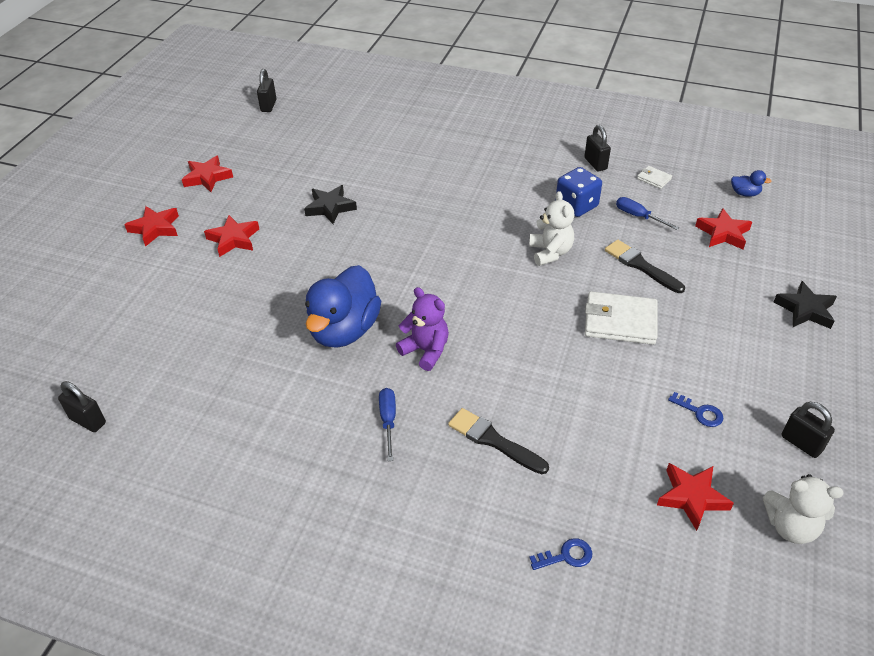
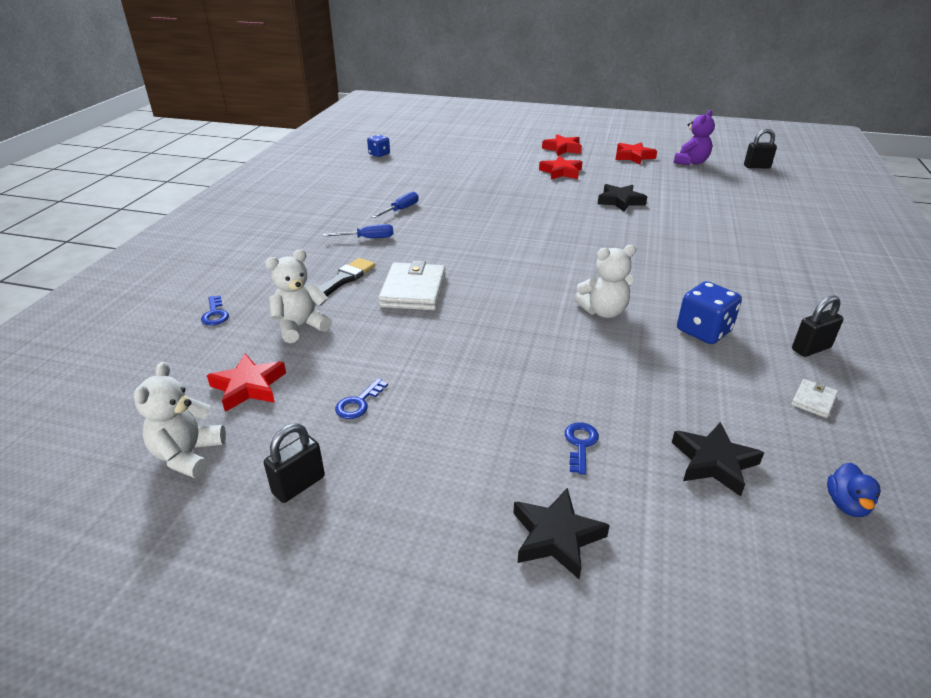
camera: 85 degrees right, 10 degrees down
(88, 421) = (379, 154): black padlock -> blue dice
(344, 330) = (465, 217): blue duck -> none
(426, 350) = (444, 249): purple teddy bear -> purple teddy bear (691, 162)
(587, 468) = (300, 327): none -> white teddy bear
(620, 321) = (499, 354): white wallet -> white wallet (413, 290)
(638, 216) = (709, 380): blue screwdriver -> blue screwdriver (401, 210)
(641, 266) = (604, 376): black brush -> none
(720, 288) = (580, 444): none -> blue key
(723, 233) = (713, 462): red star -> black star

